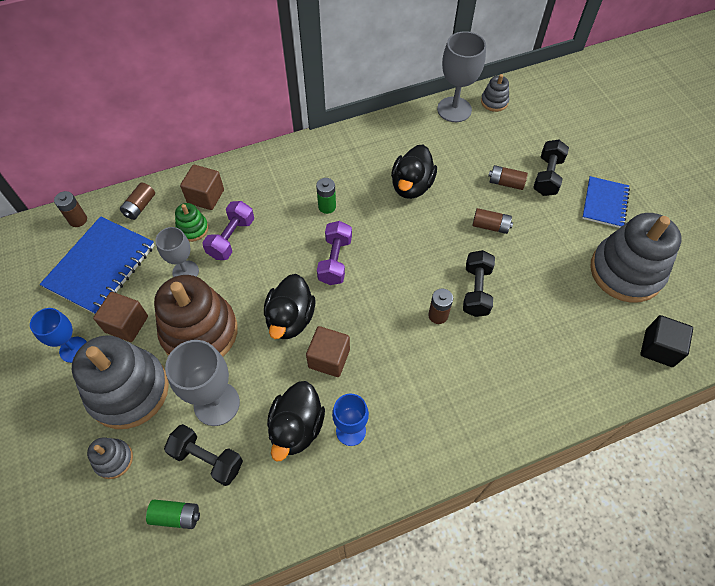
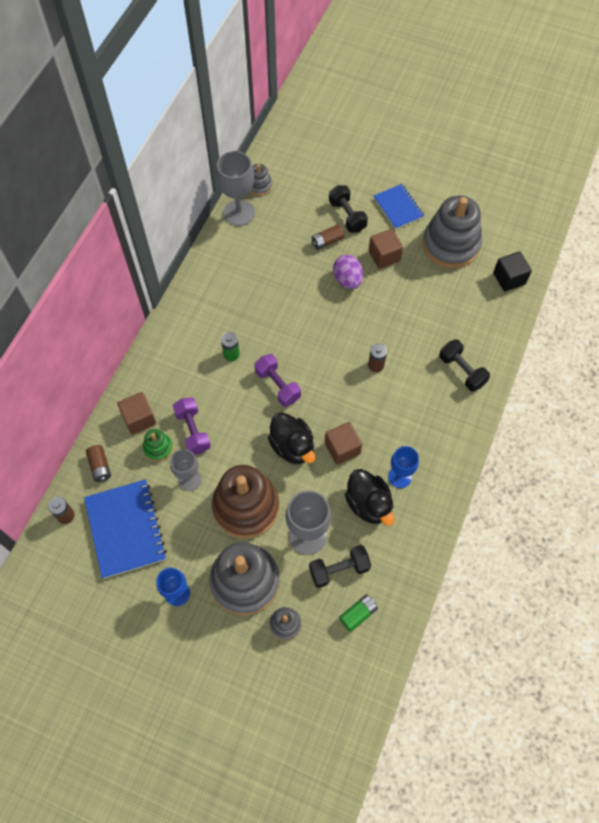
camera: 45 degrees left, 5 degrees up
(127, 324) = (192, 546): brown cube -> brown cube (384, 256)
(411, 186) = (270, 293): black duck -> none
(476, 290) = (381, 330): black dumbbell -> black dumbbell (462, 371)
(490, 226) = (347, 280): brown battery -> purple egg

